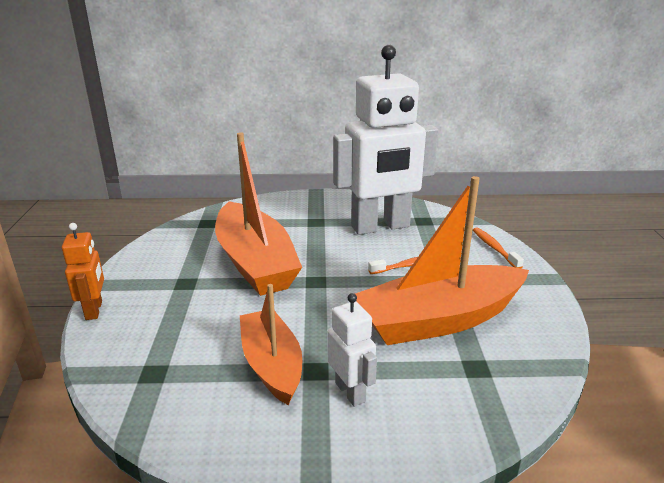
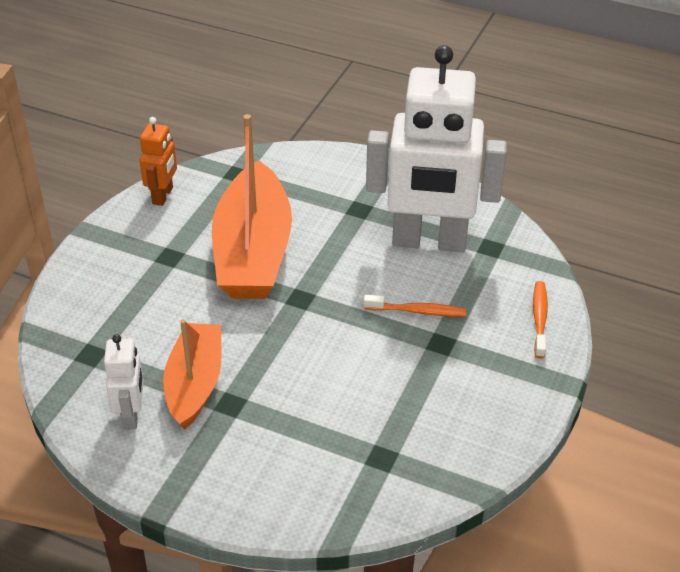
camera: 25 degrees right, 15 degrees up
(94, 310) = (71, 264): orange robot -> orange robot (163, 196)
(350, 392) = (245, 437): white robot -> white robot (131, 415)
(439, 320) = (391, 392): orange boat -> none

